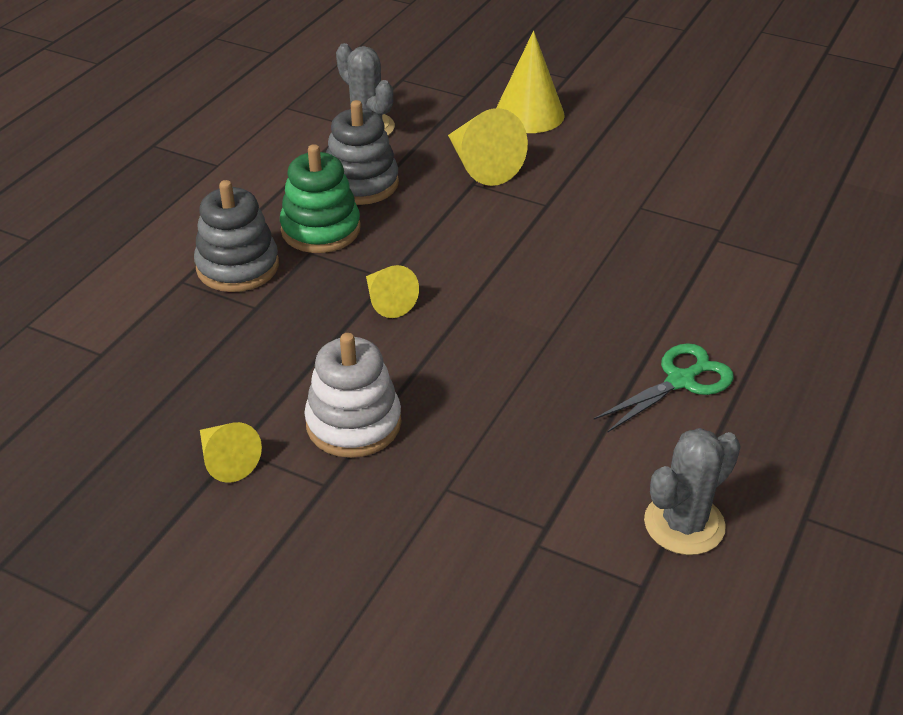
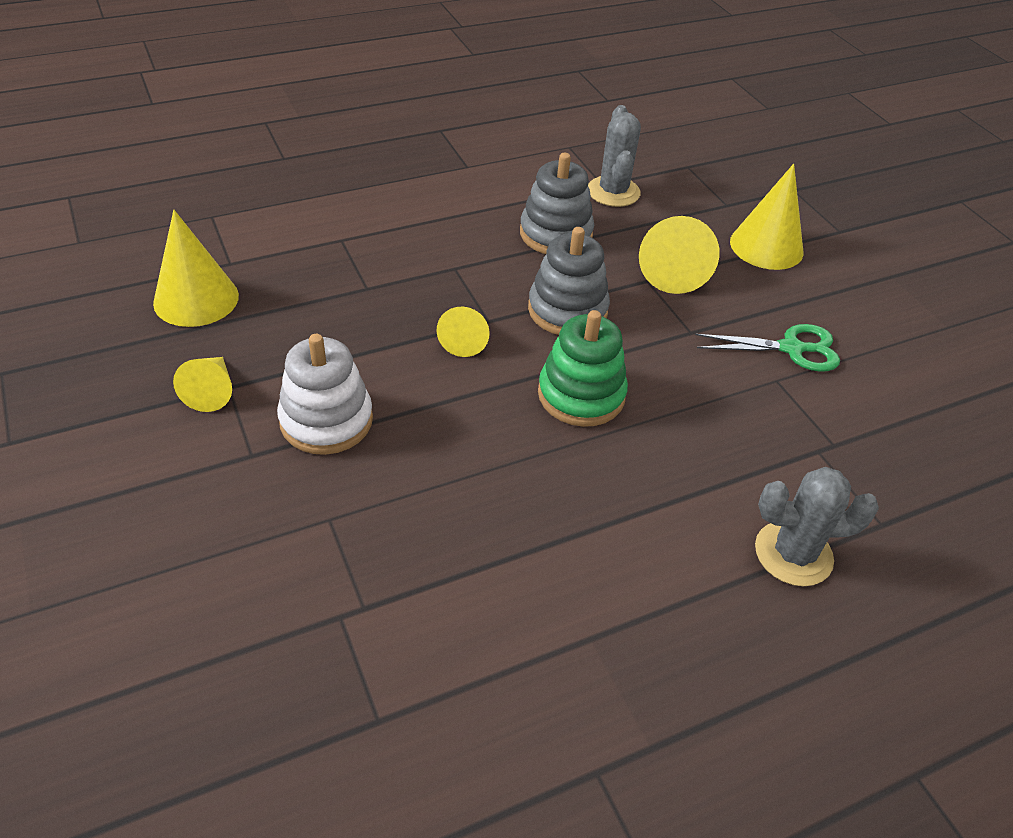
camera: 35 degrees right, 5 degrees up
(110, 400) = (196, 299): none -> yellow cone
(237, 267) = (390, 250): grey stacking toy -> grey stacking toy (567, 310)
(321, 230) = (482, 254): green stacking toy -> green stacking toy (581, 395)
(681, 380) = (630, 559): green scissors -> green scissors (792, 348)
(684, 524) = (478, 692): grey cactus -> grey cactus (793, 554)

